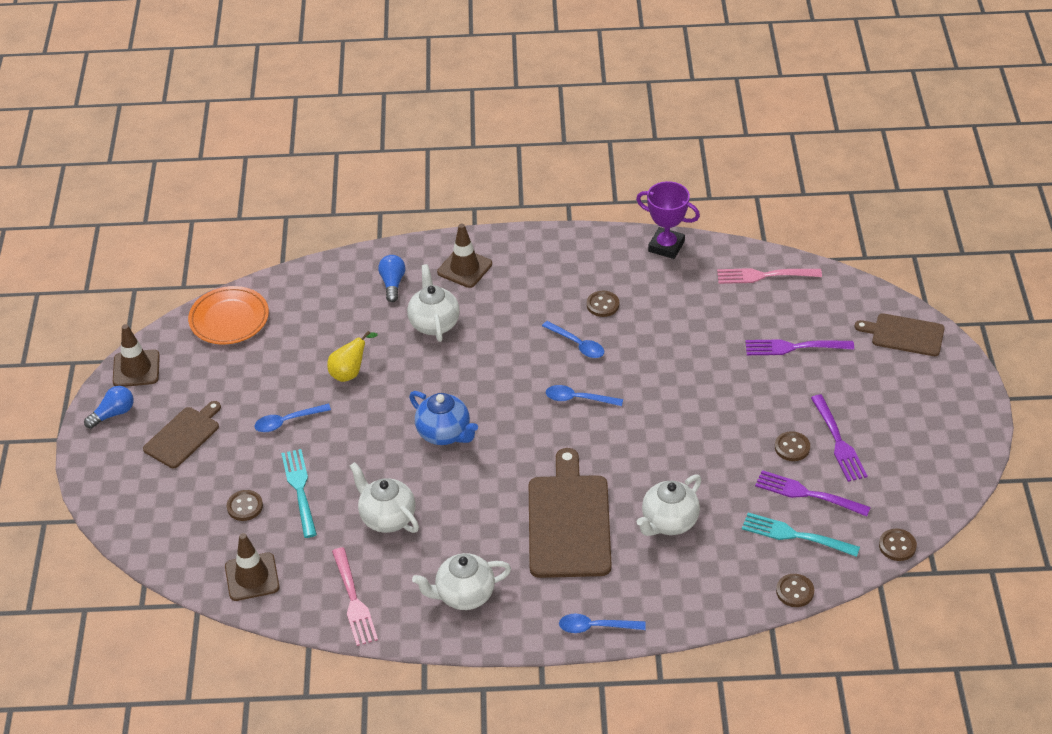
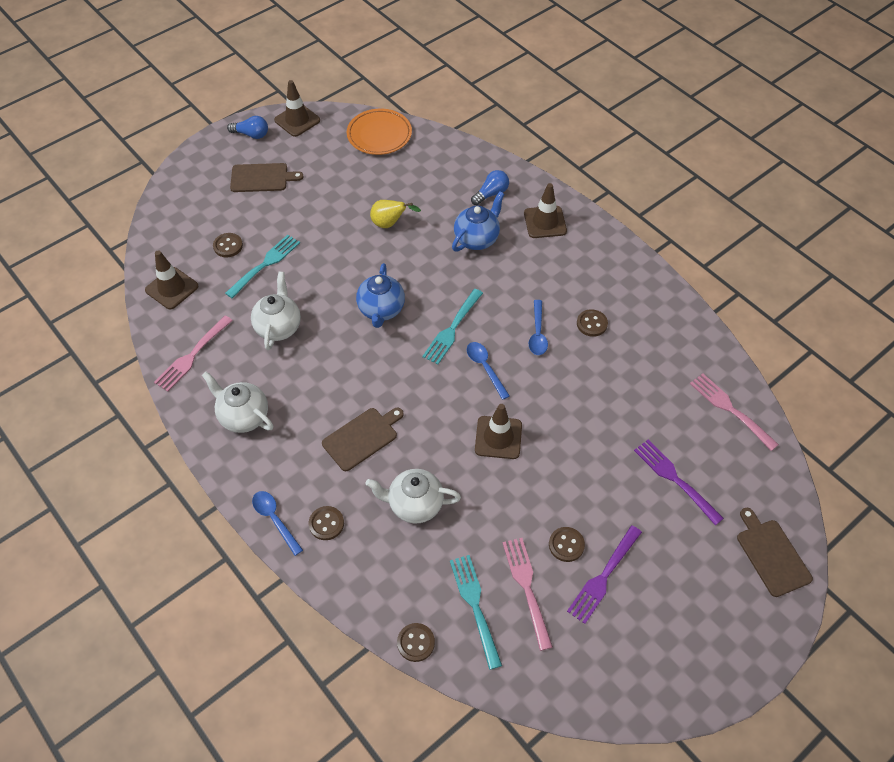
camera: 50 degrees right, 10 degrees up
(287, 421) = (318, 220): blue spoon -> none
(434, 323) = (477, 239): white teapot -> blue teapot
(515, 396) = (452, 328): none -> turquoise fork
(569, 521) = (362, 437): brown cutting board -> brown cutting board, size x0.59
(655, 431) = (498, 437): none -> brown traffic cone
(666, 246) = (692, 325): purple trophy -> none
(808, 494) = (527, 588): purple fork -> pink fork
(897, 546) = (529, 696): brown button -> brown button (326, 524)

